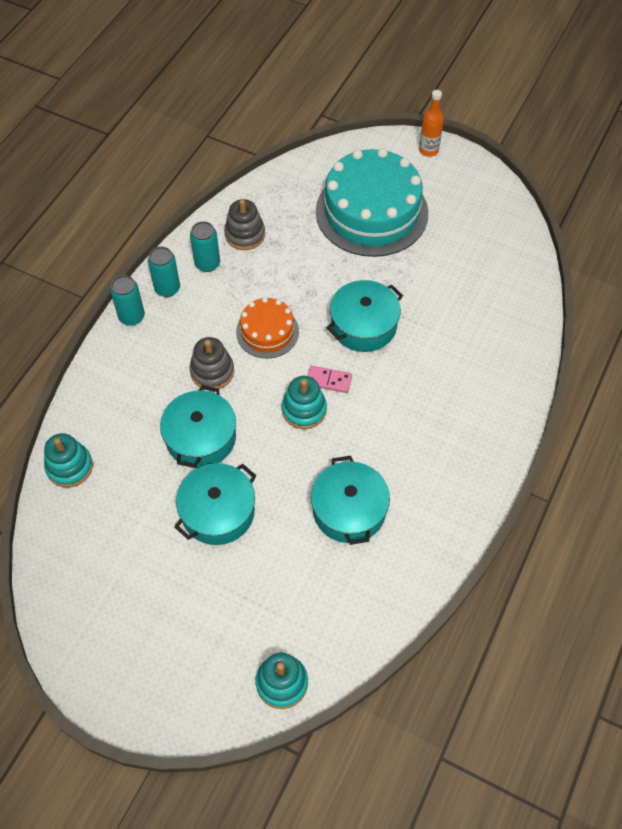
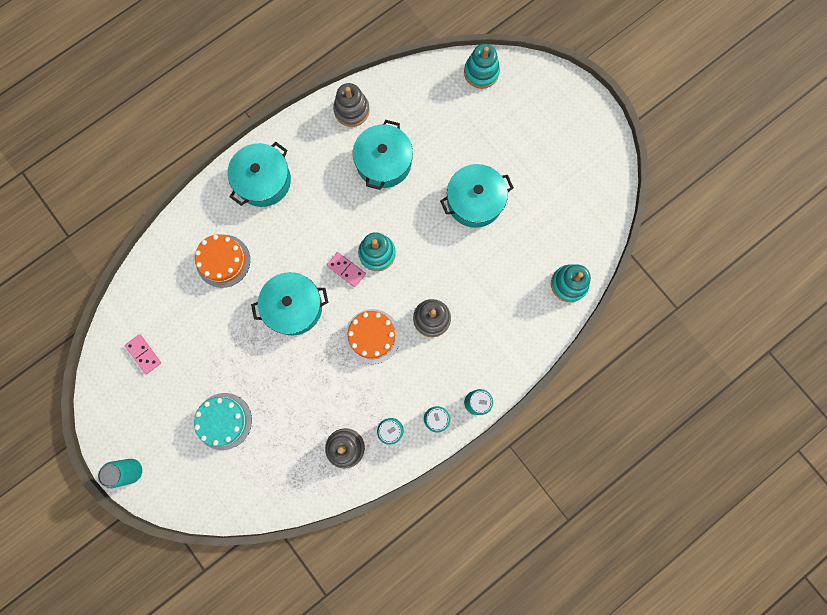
camera: 155 degrees left, 20 degrees up
(201, 438) = (463, 264): turquoise pot -> turquoise pot (263, 181)
(371, 212) = (223, 421): turquoise cake -> turquoise cake, size x0.52
(422, 555) = (351, 110): none -> grey stacking toy
(428, 150) = (131, 470): orange bottle -> turquoise can
(463, 337) = (223, 261): none -> orange cake
(482, 232) = (144, 354): none -> pink domino

